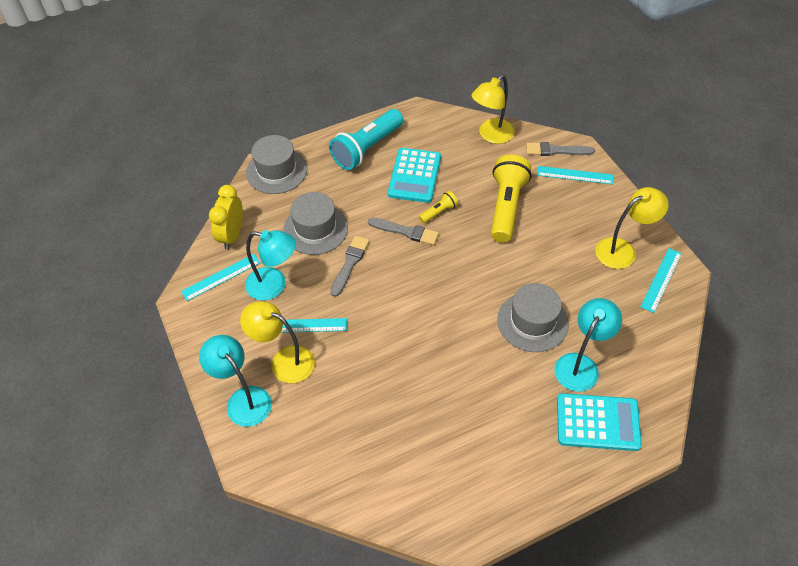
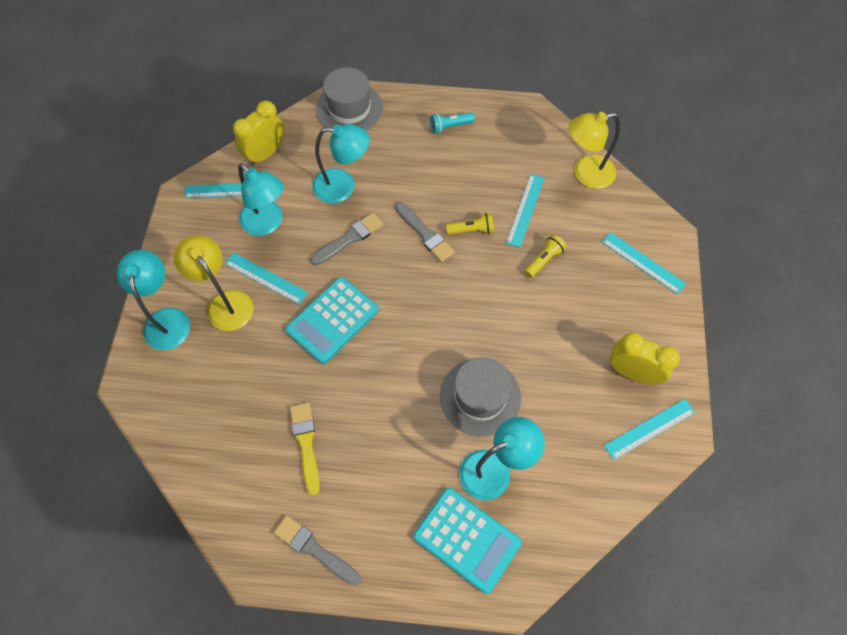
camera: 30 degrees right, 10 degrees up
(315, 229) = (343, 186): grey hat -> turquoise lamp
(367, 148) = (450, 126): turquoise flashlight -> turquoise flashlight, size x0.47
(414, 176) = (475, 179): turquoise calculator -> turquoise calculator (332, 320)
(430, 426) = (306, 444): none -> yellow brush
(467, 180) = (525, 210): none -> turquoise ruler
(506, 207) = (544, 260): yellow flashlight -> yellow flashlight, size x0.47
(556, 150) = (643, 225): grey brush -> grey brush (314, 549)
(622, 250) = (632, 372): yellow lamp -> yellow clock

